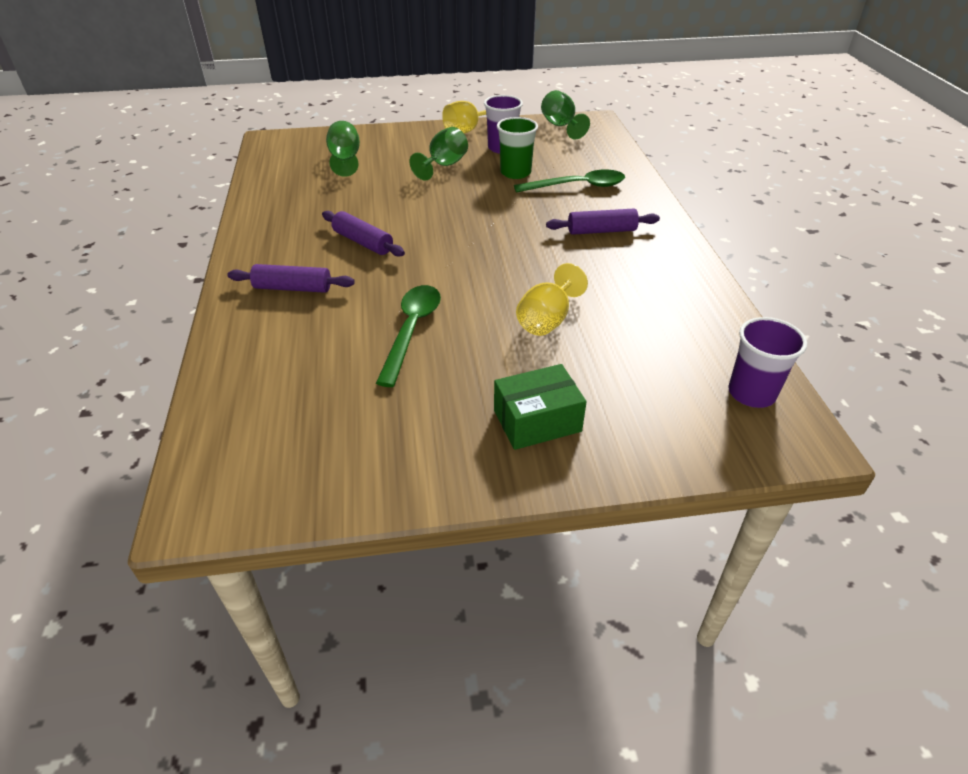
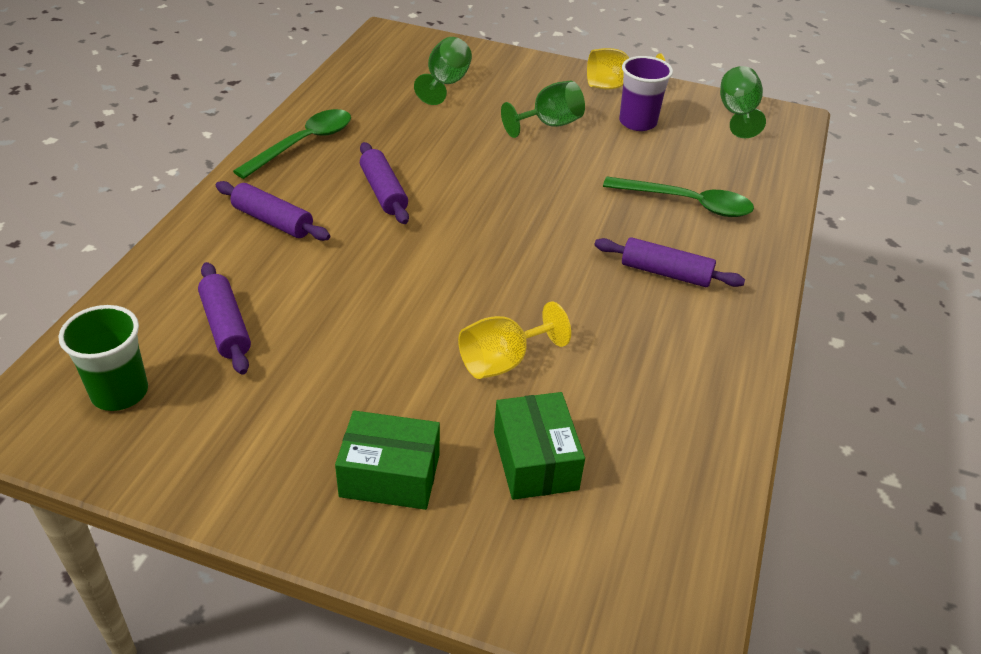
camera: 25 degrees right, 0 degrees up
(321, 372) = (226, 326): none -> purple rolling pin
(411, 330) = (349, 316): green spoon -> green spoon (303, 144)
(515, 173) = (626, 160): green cup -> green cup (120, 392)
(624, 371) = (535, 460): none -> green box
(751, 393) = (665, 555): purple cup -> none

